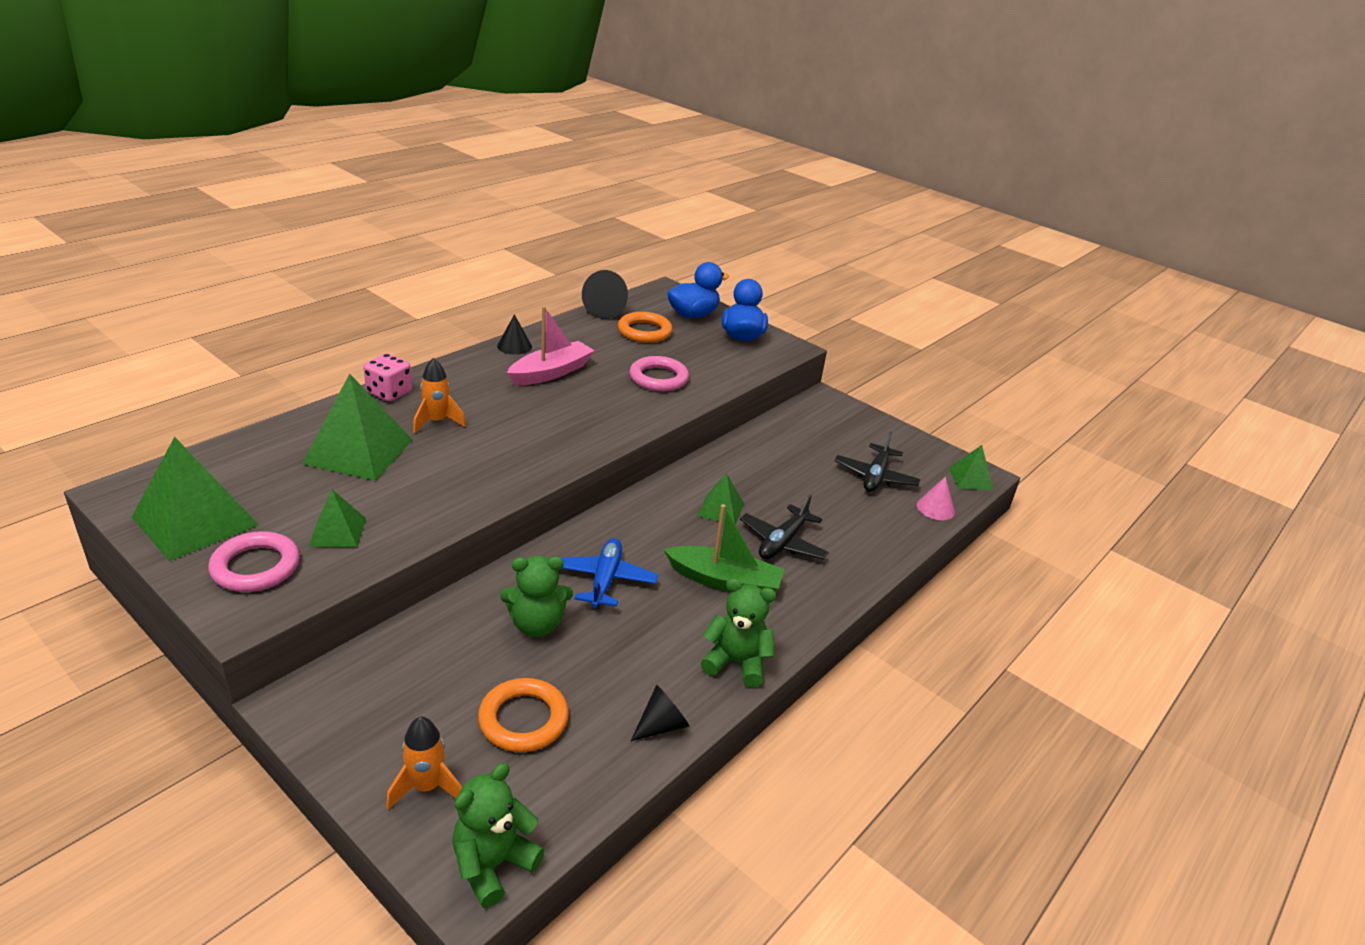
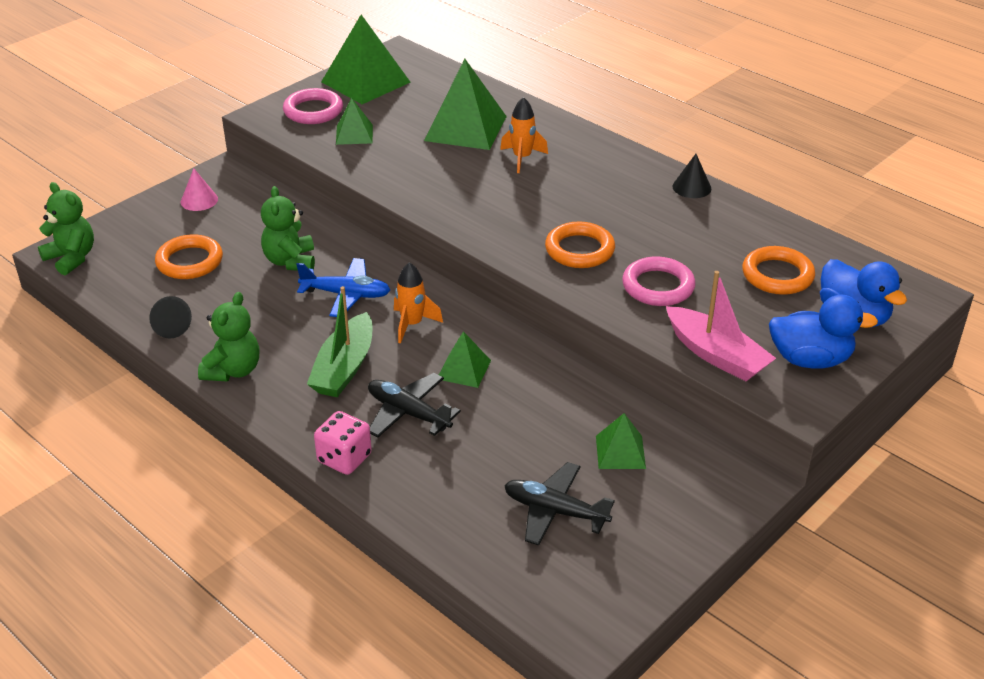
camera: 95 degrees right, 5 degrees up
(389, 392) = (567, 130): pink dice -> pink dice (344, 458)
(426, 787) = (139, 228): orange rocket -> orange rocket (412, 324)
(551, 372) = (641, 213): pink boat -> pink boat (716, 355)
(604, 406) = (579, 250): none -> orange ring
(607, 310) = (822, 245): black cone -> none
(935, 508) = (491, 563): pink cone -> pink cone (199, 200)
(970, 479) = (571, 620): green pyramid -> green pyramid (620, 452)

